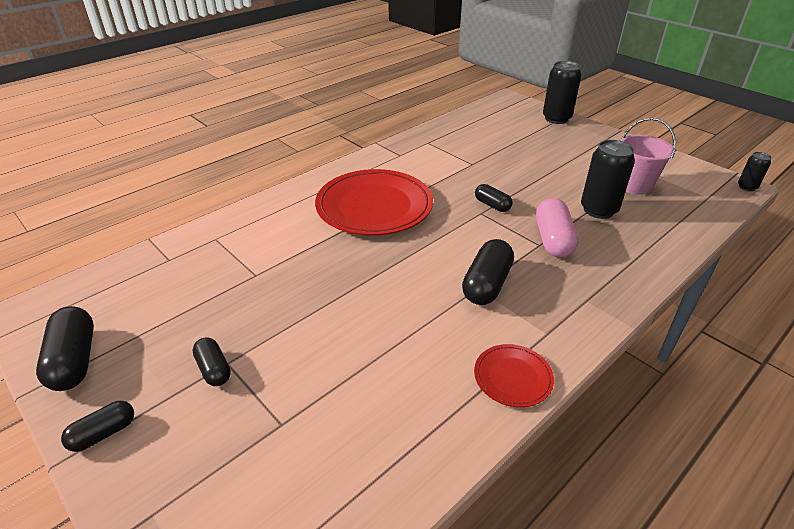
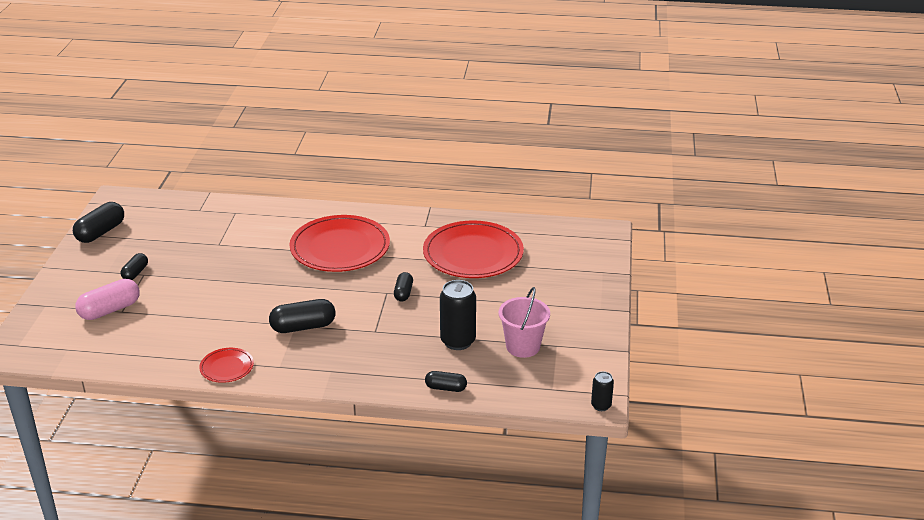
camera: 50 degrees right, 5 degrees down
(103, 433) = (70, 268): black capsule -> black capsule (446, 388)
(472, 153) = (473, 254): none -> red plate
(553, 240) = (388, 335): pink capsule -> pink capsule (110, 310)
(556, 119) = (600, 270): black can -> none

